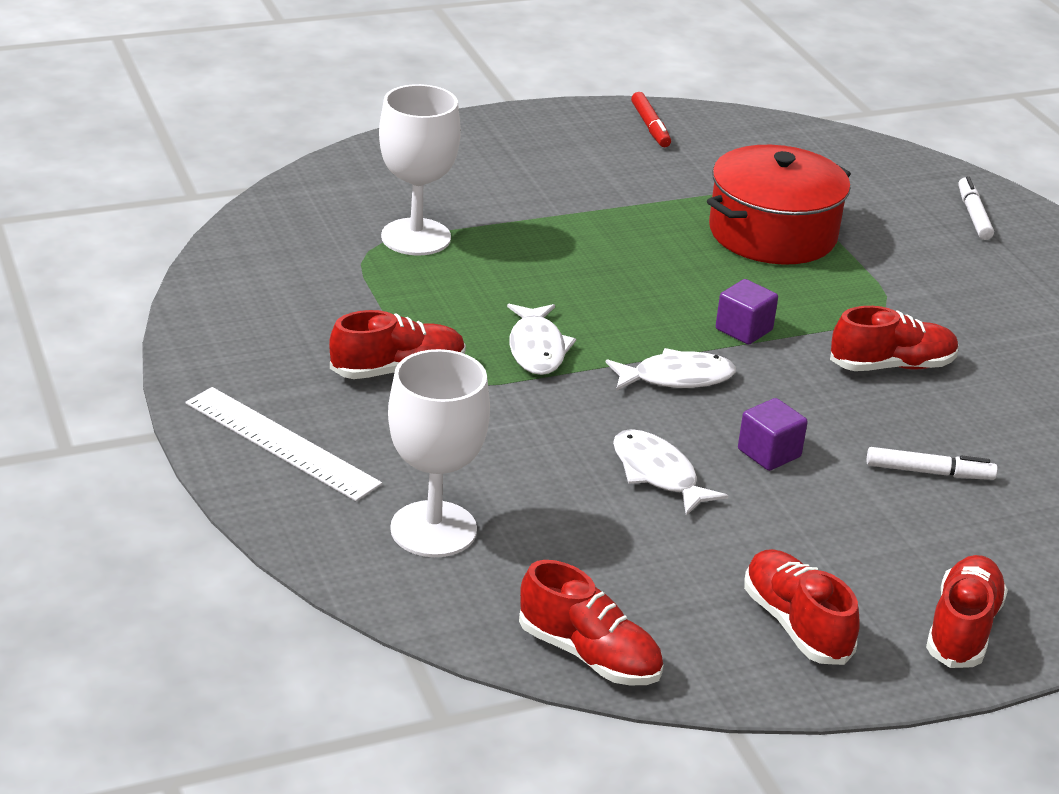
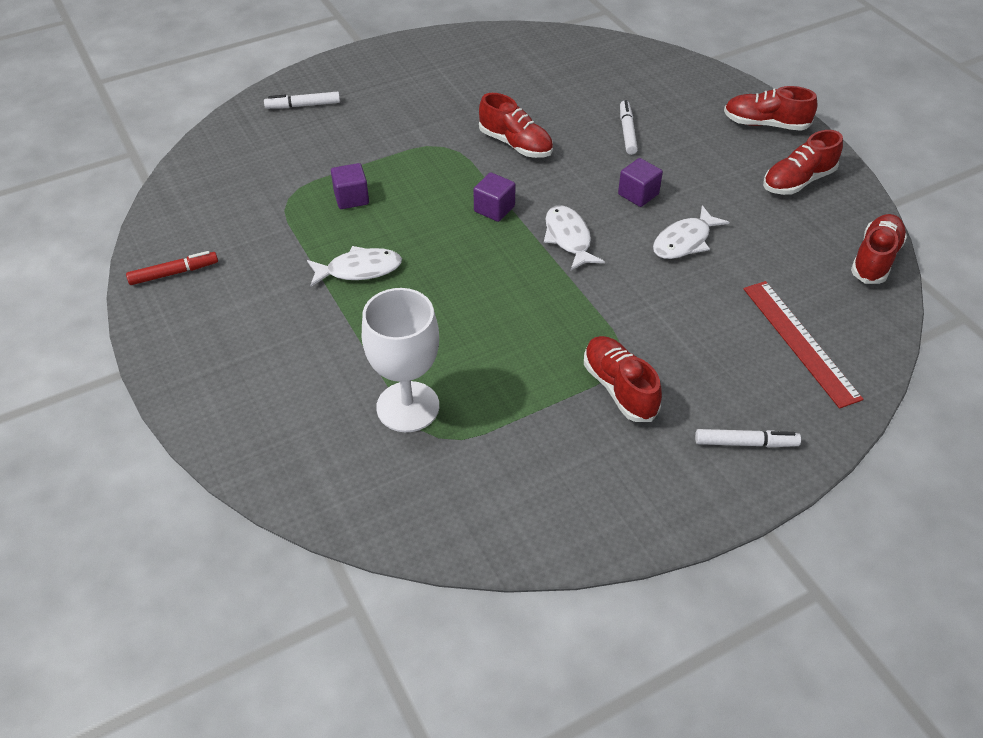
camera: 95 degrees left, 15 degrees up
(281, 443) = (745, 443): white ruler -> white marker
(433, 529) = (800, 342): white goblet -> red ruler
(537, 349) = (558, 312): white fish -> white fish (359, 270)
(772, 233) = (351, 198): red pot -> purple cube
(891, 366) = (515, 144): red shoe -> red shoe turned 150 degrees clockwise

